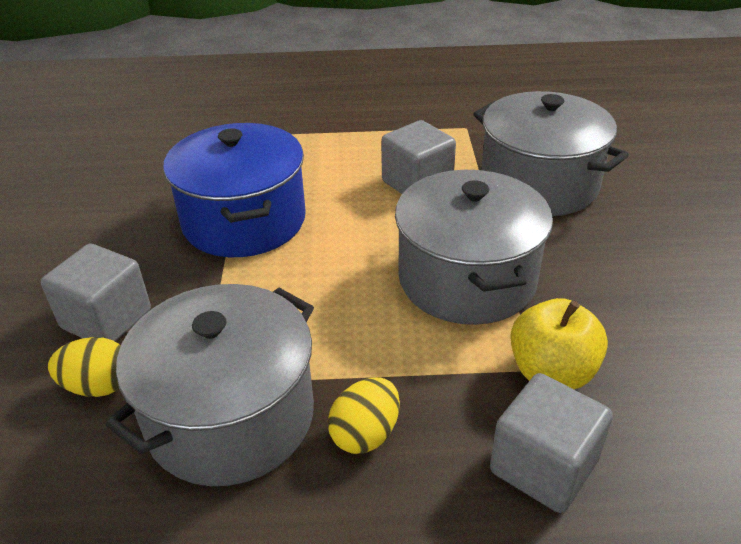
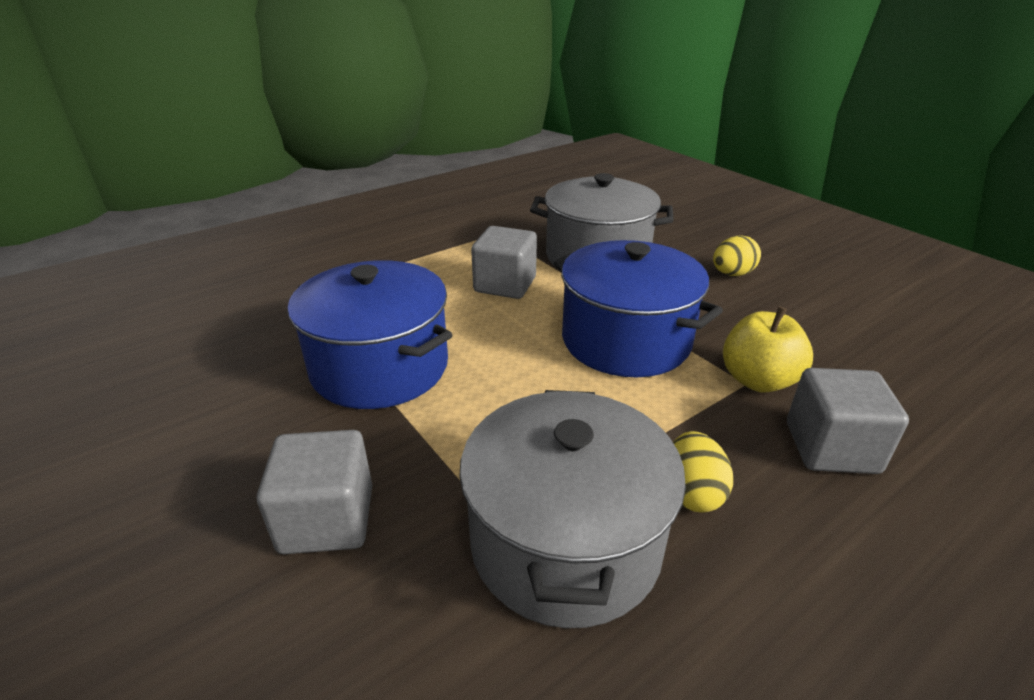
camera: 35 degrees left, 5 degrees down
(99, 386) = (393, 590): yellow egg -> yellow egg (732, 274)
(467, 279) = (626, 340): grey pot -> blue pot

